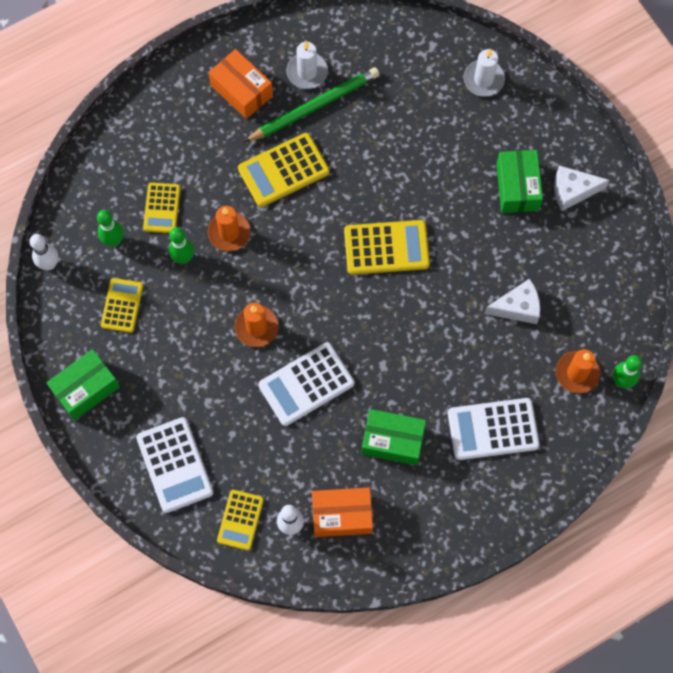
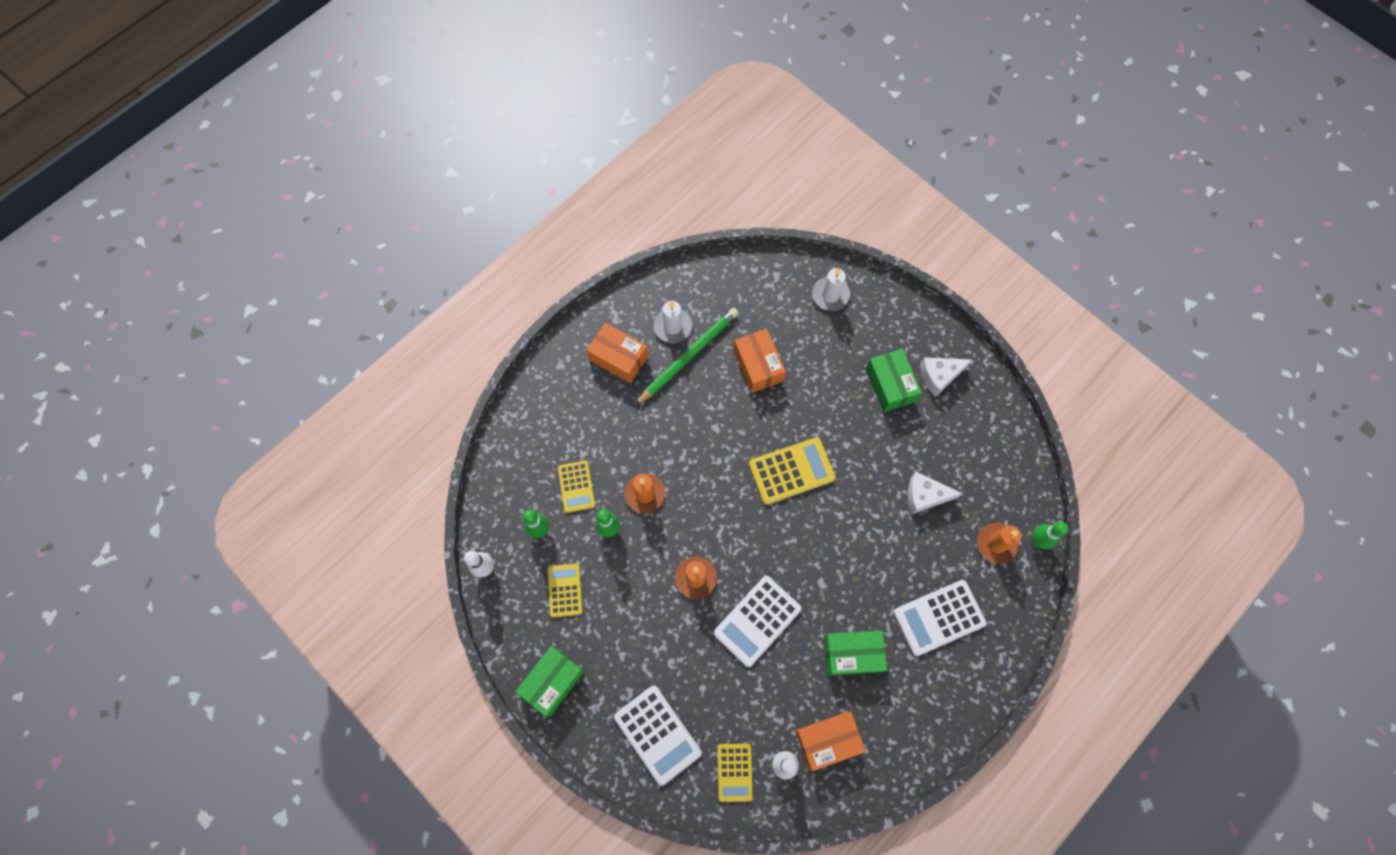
camera: 15 degrees left, 0 degrees up
(283, 170) = (678, 422): yellow calculator -> none
(384, 133) = (758, 365): none -> orange box
(517, 307) = (925, 496): white cheese -> white cheese turned 150 degrees counterclockwise

